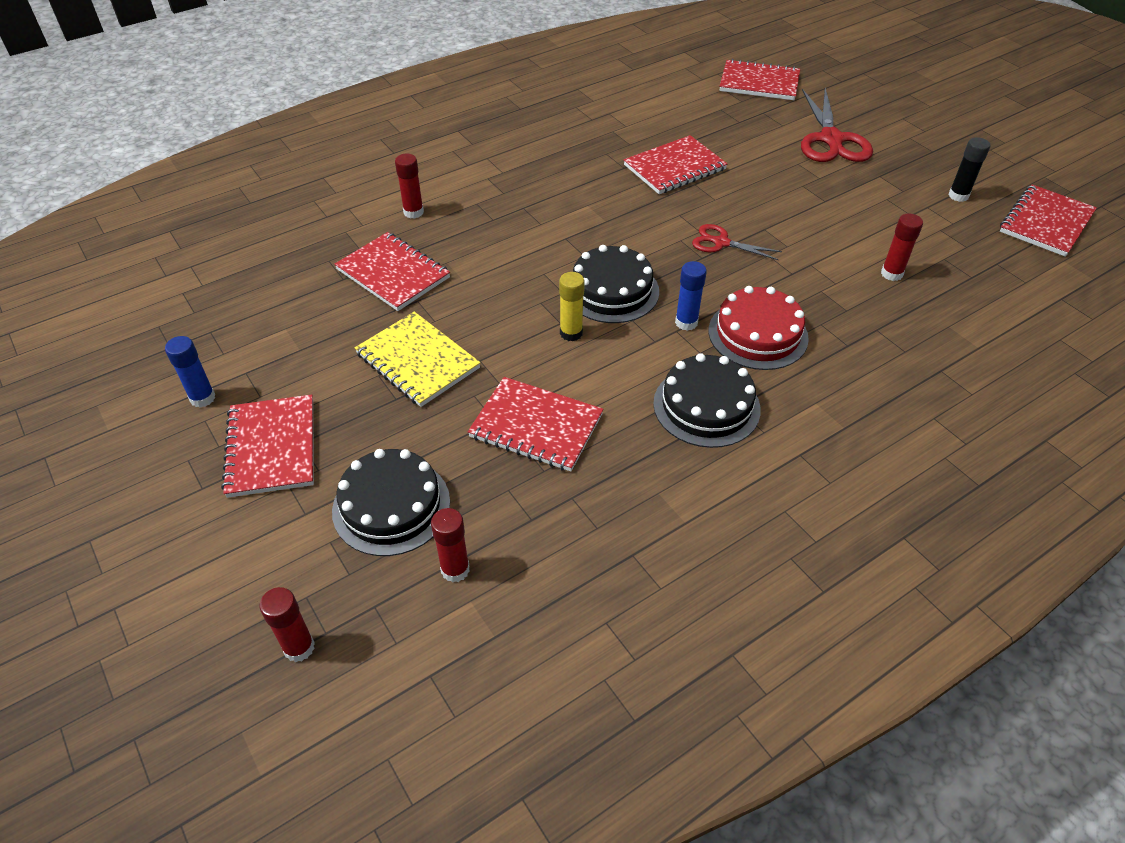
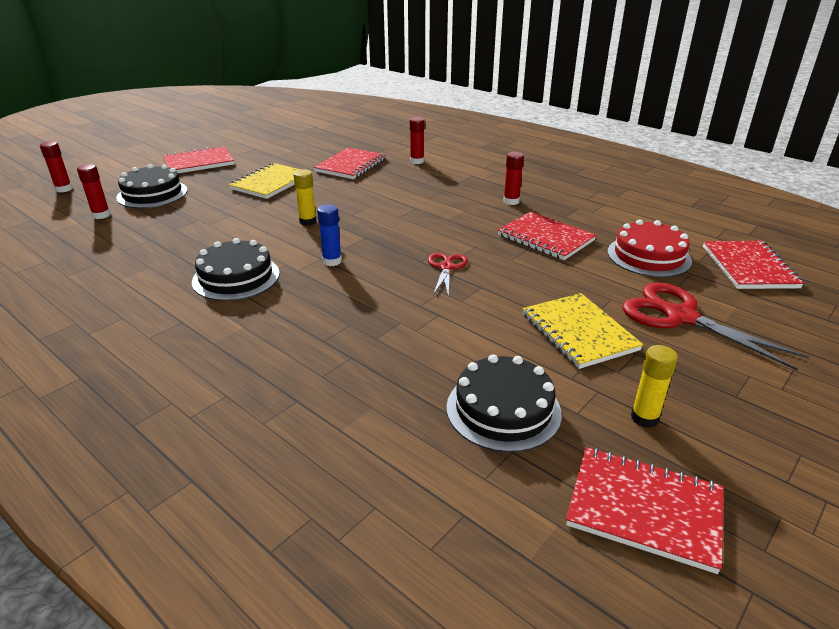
camera: 75 degrees right, 15 degrees down
(202, 398) = (235, 144): blue glue stick -> none
(536, 426) = (214, 222): red notebook -> none
(612, 291) = (360, 230): black cake -> black cake (503, 409)
(758, 334) = (326, 293): red cake -> red cake (648, 256)
(831, 139) = (680, 317): red scissors -> red scissors turned 60 degrees clockwise
(848, 194) = (579, 332): none -> yellow notebook
(891, 274) = (447, 365): red glue stick -> red glue stick (511, 201)
(958, 196) = (644, 418): black glue stick -> yellow glue stick

